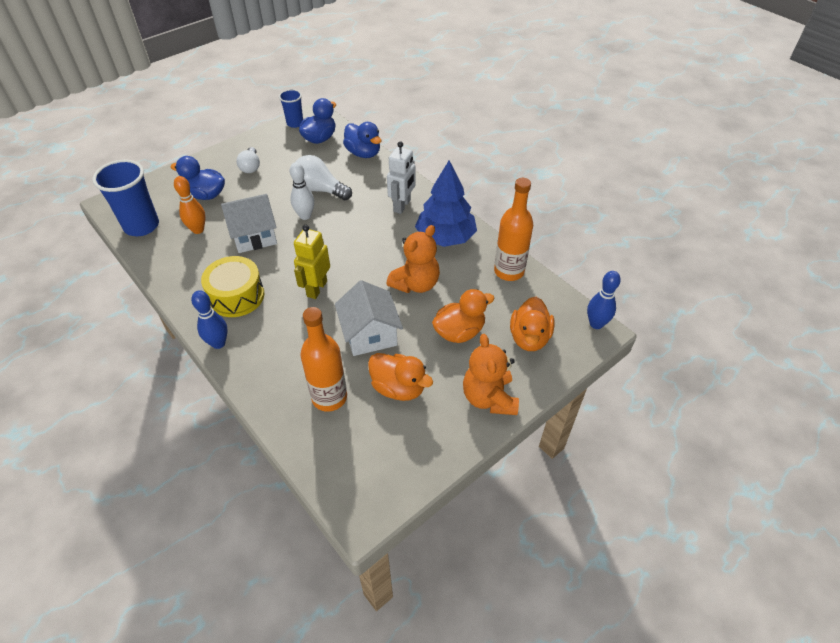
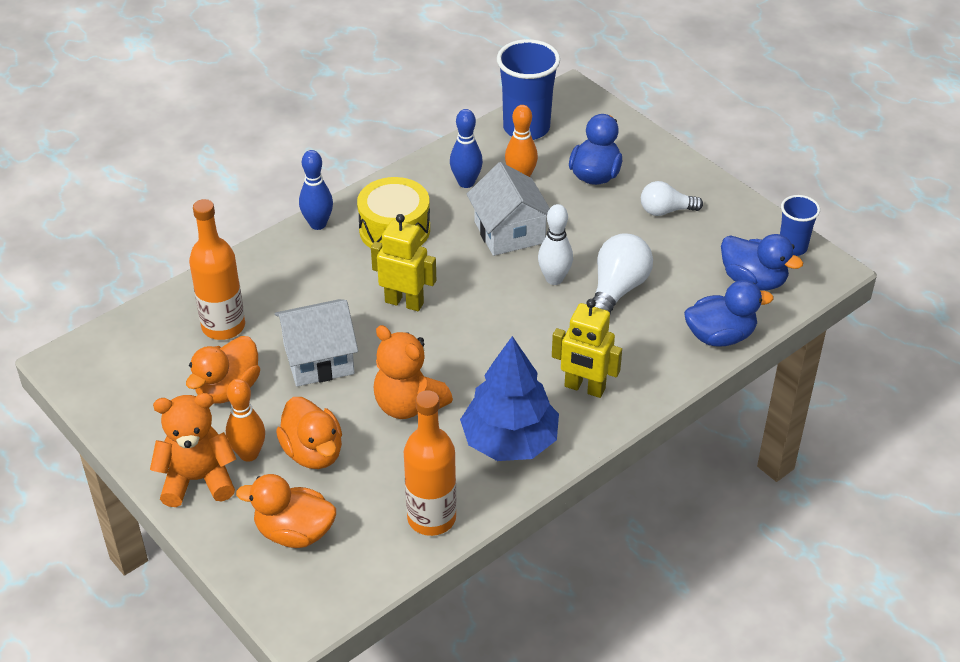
camera: 90 degrees right, 5 degrees down
(363, 153) = (720, 336): blue duck -> blue duck turned 150 degrees counterclockwise
(402, 206) = (584, 388): white robot -> yellow robot
(462, 369) = (249, 454): none -> orange bowling pin
(596, 324) = (313, 621): blue bowling pin -> blue bowling pin (466, 182)

